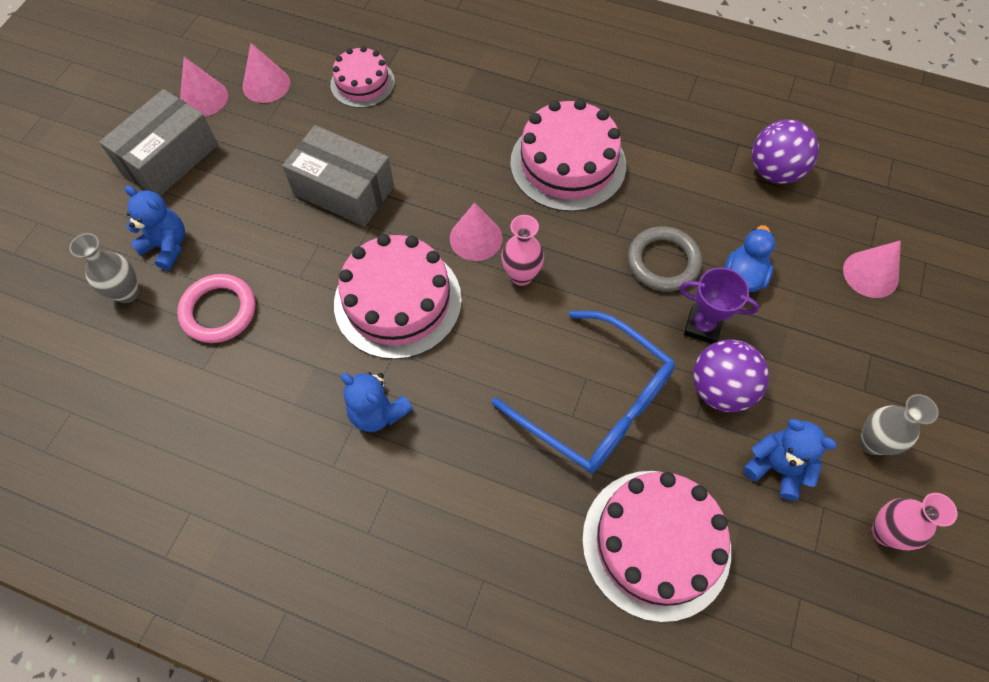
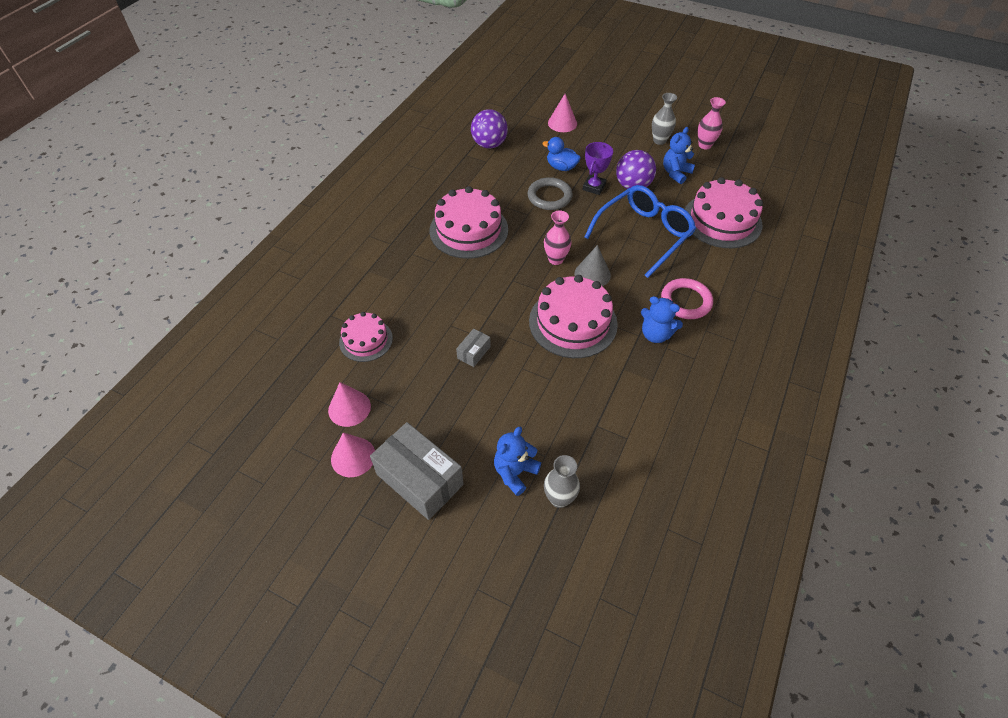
camera: 85 degrees left, 10 degrees down
(219, 311) = (578, 430): pink ring -> pink ring (686, 301)
(344, 190) = (474, 352): grey box -> grey box, size x0.46
(378, 412) = (655, 334): blue teddy bear -> blue teddy bear turned 75 degrees clockwise
(476, 238) = (524, 279): pink cone -> none
(495, 325) = (592, 274): none -> grey cone

